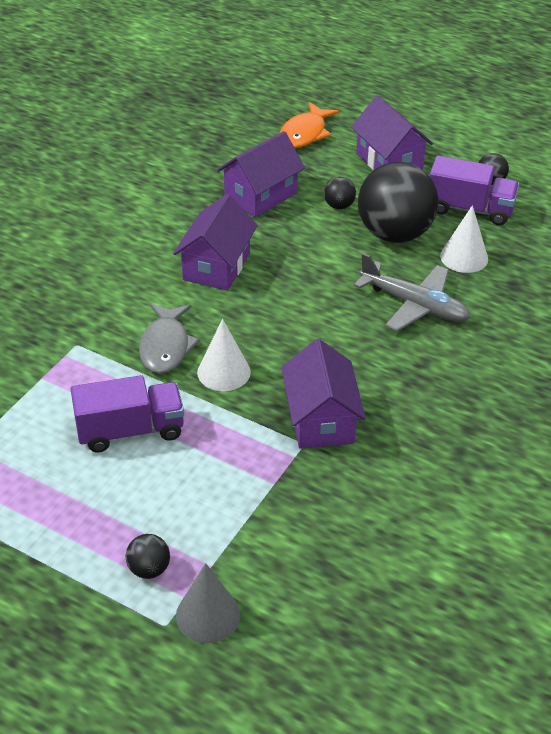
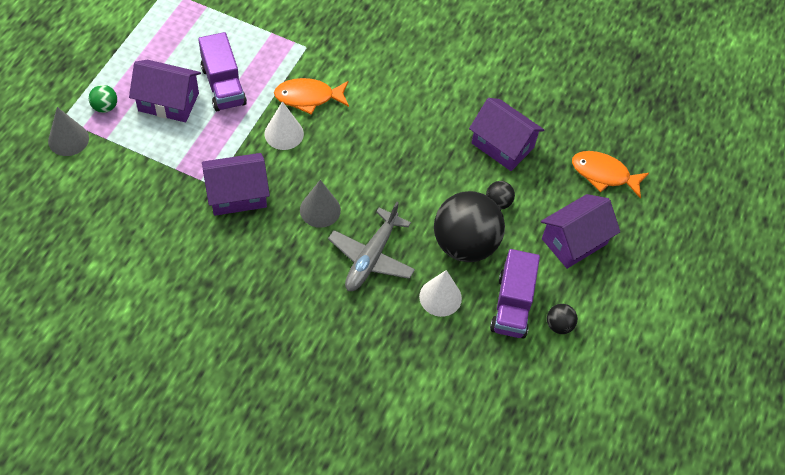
camera: 80 degrees right, 15 degrees up
(149, 569) = (105, 107): black ball -> green ball
(165, 346) = (308, 97): grey fish -> orange fish
(216, 266) = (404, 121): purple house -> purple house (168, 102)
(346, 344) = (320, 210): none -> grey cone

